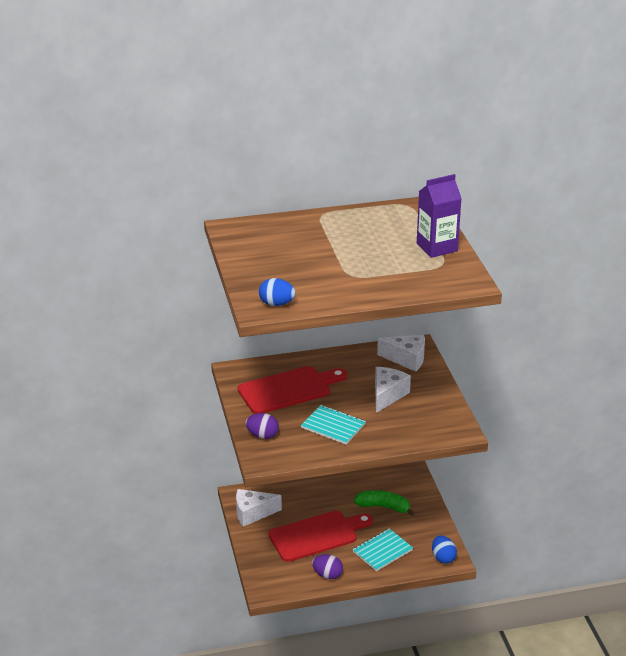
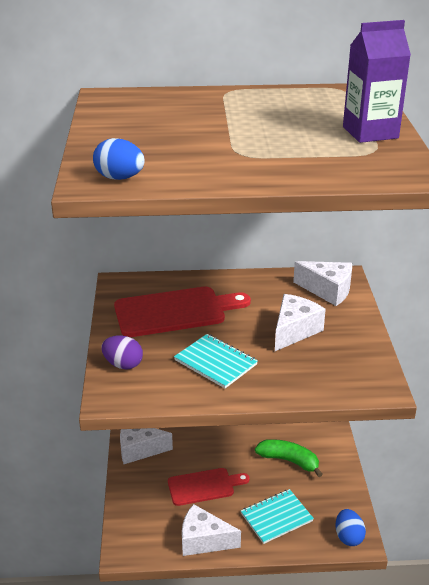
camera: 10 degrees right, 0 degrees up
(317, 535) = (204, 486): red cutting board -> red cutting board, size x0.66
(327, 575) = (203, 540): purple egg -> white cheese

